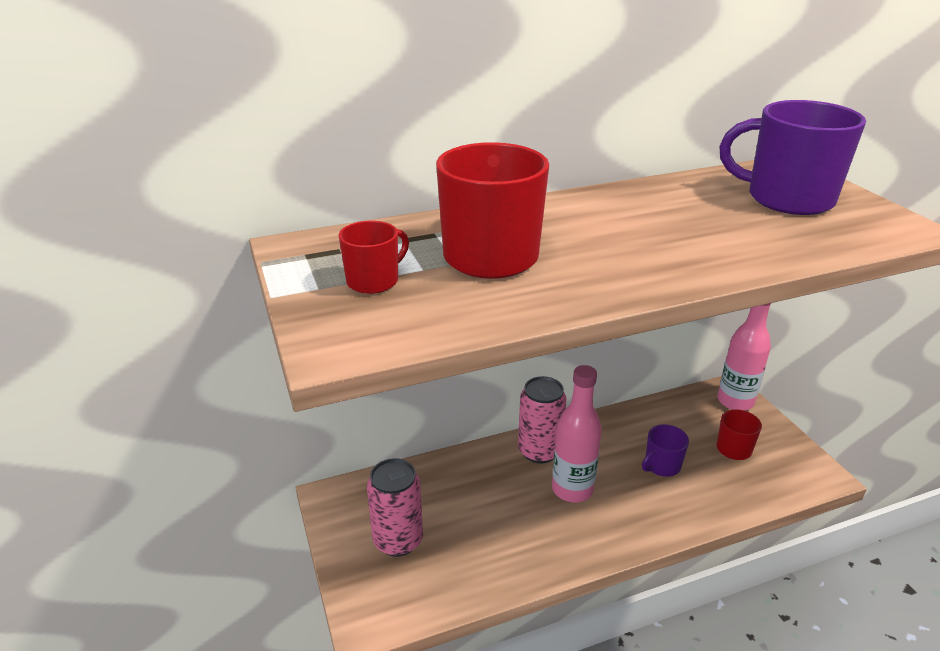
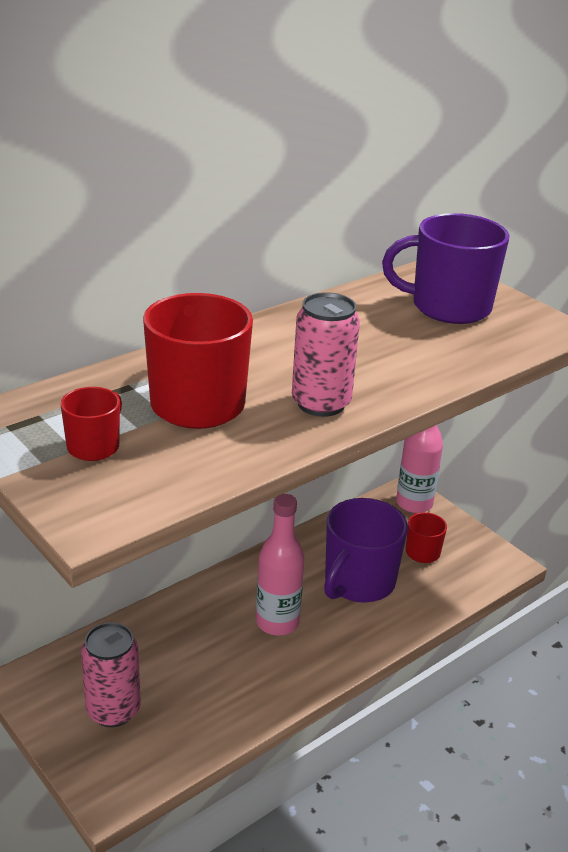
camera: 20 degrees left, 0 degrees up
(539, 451) = (233, 589): pink can -> pink can (321, 403)
(661, 465) = (358, 582): purple mug -> purple mug, size x1.96

